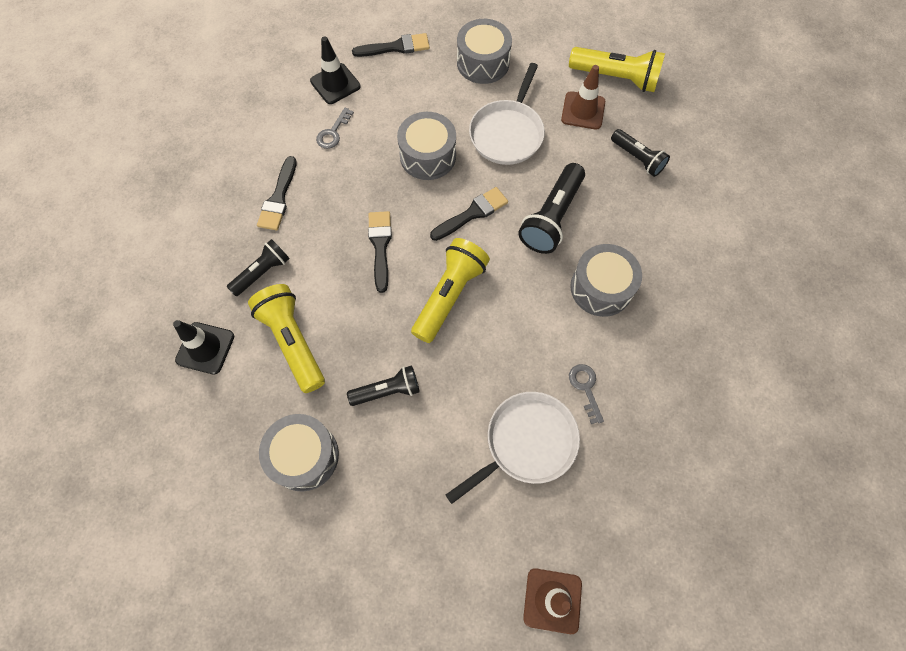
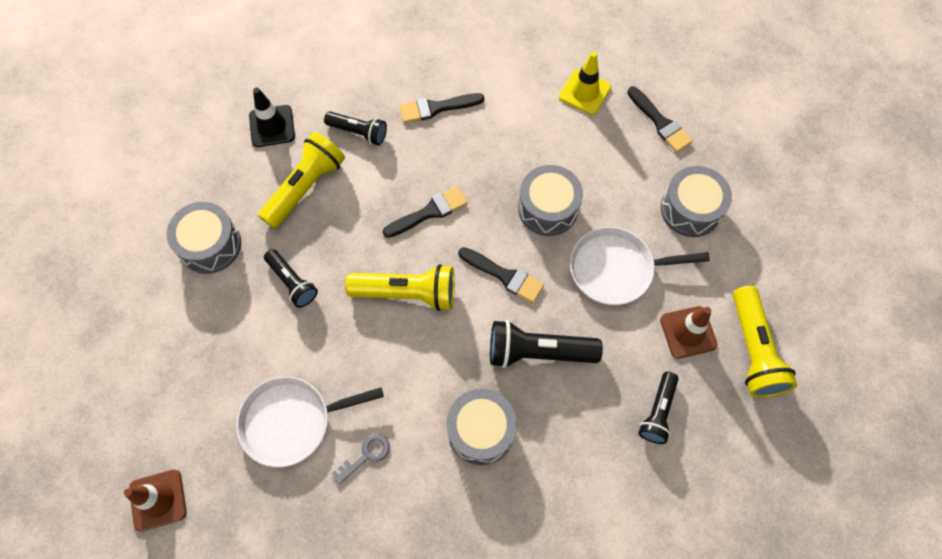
camera: 65 degrees right, 0 degrees up
(333, 133) = (529, 116): grey key -> none
(335, 84) = (584, 92): black traffic cone -> yellow traffic cone
(527, 442) = (291, 421): white pan -> white pan turned 135 degrees clockwise

